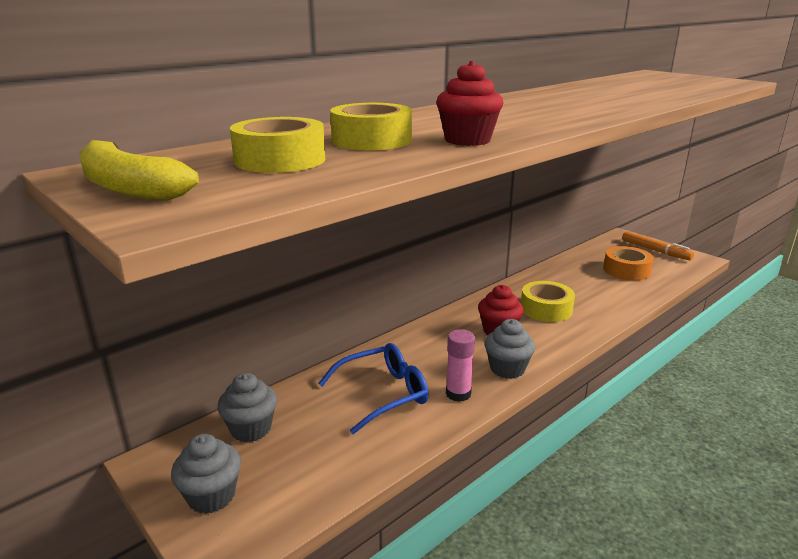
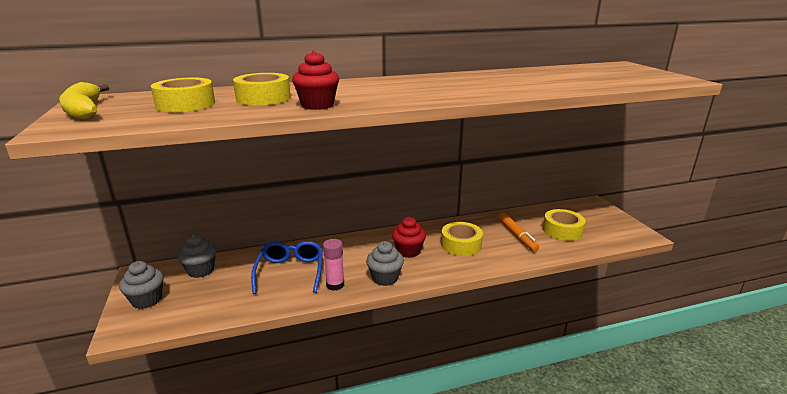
camera: 25 degrees right, 0 degrees up
(383, 394) = (290, 271): blue glasses -> blue glasses turned 90 degrees counterclockwise
(626, 270) = (562, 230): orange tape -> yellow tape
(655, 250) = (609, 220): orange marker -> orange marker (517, 235)

